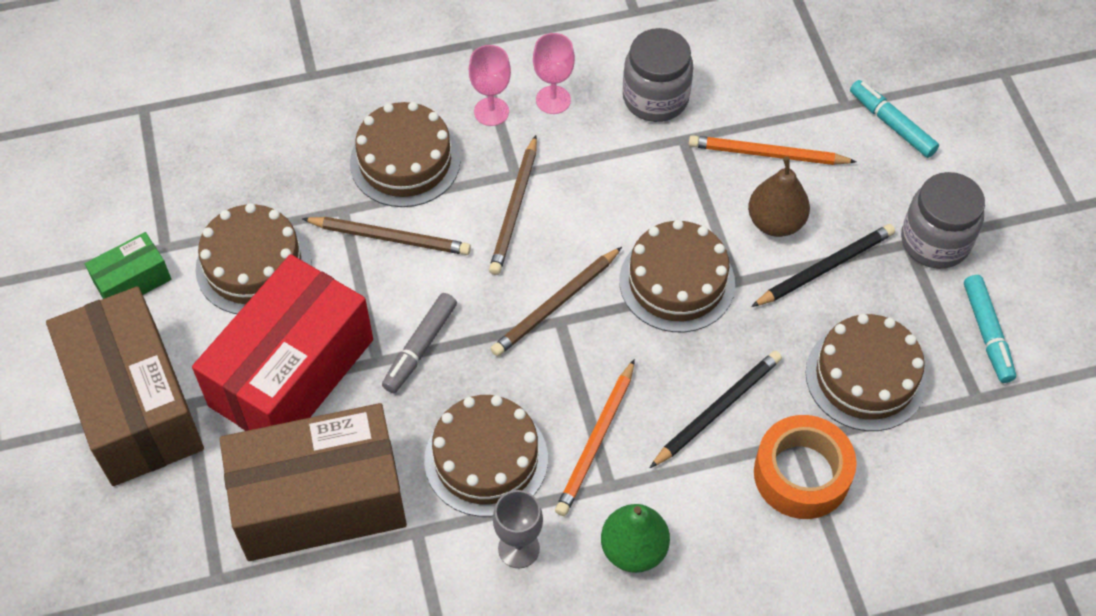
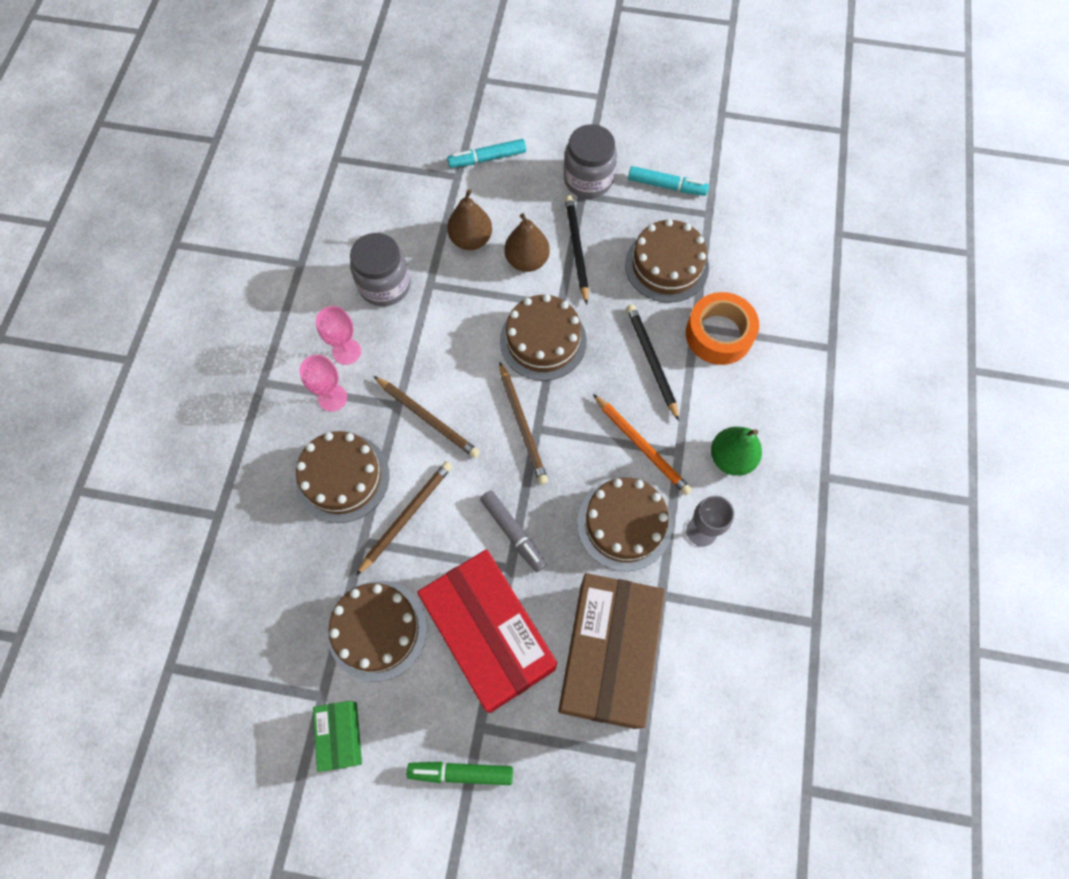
camera: 65 degrees left, 10 degrees up
(135, 405) = (461, 772): brown box -> green marker
(767, 154) = (471, 239): orange pencil -> brown pear

